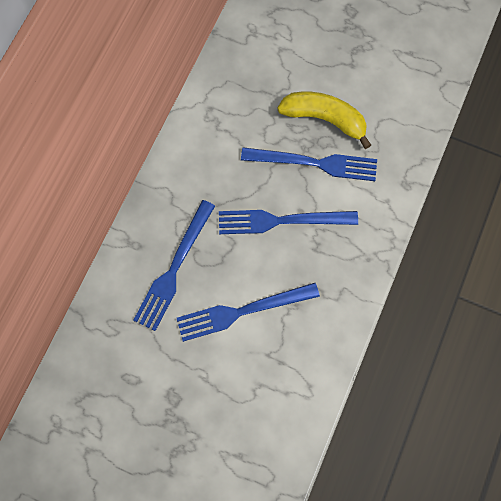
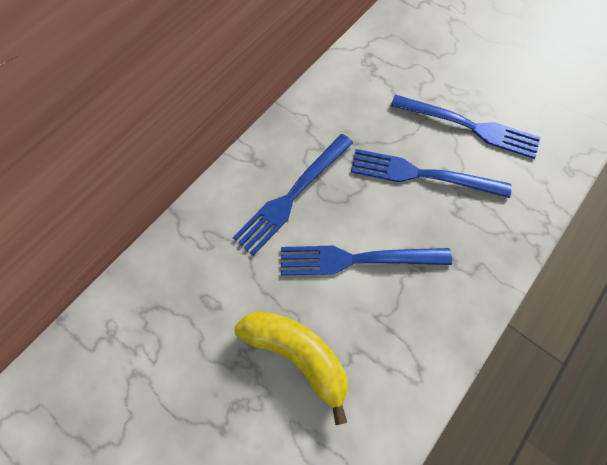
camera: 15 degrees right, 5 degrees down
(324, 119) = (487, 88): yellow banana -> yellow banana (297, 355)

